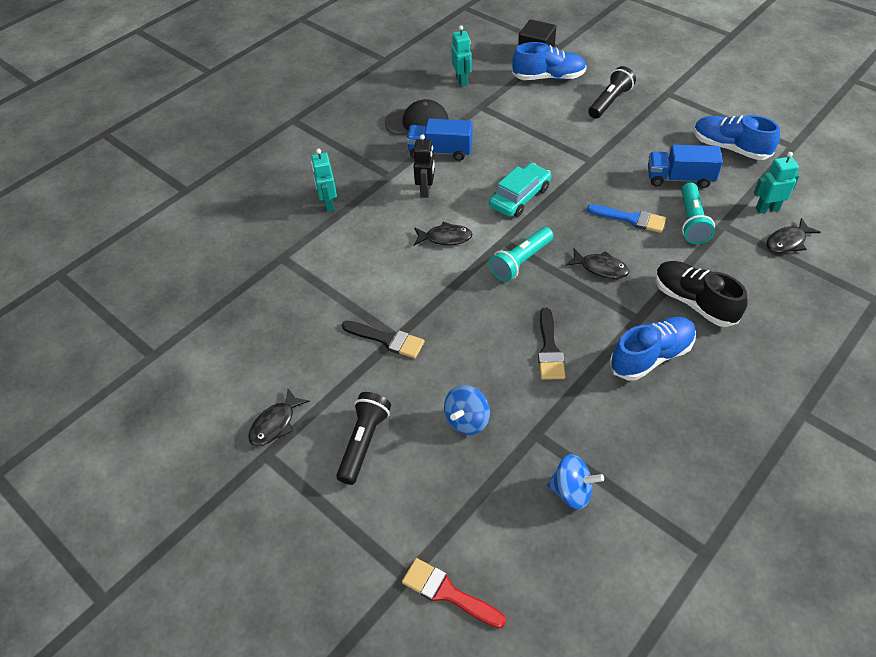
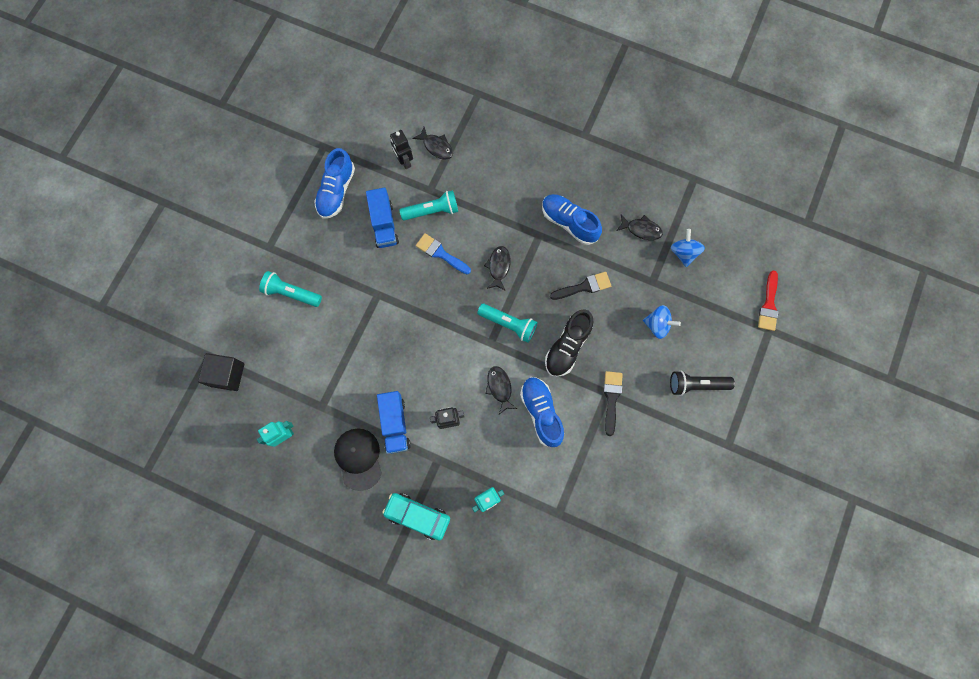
camera: 110 degrees left, 25 degrees up
(275, 424) = (704, 449): black fish -> black fish (641, 229)
(520, 197) = (437, 341): turquoise car -> turquoise car (417, 516)
(548, 77) = (263, 354): blue shoe -> blue shoe (541, 412)
(610, 102) = (291, 293): black flashlight -> turquoise flashlight
(631, 219) = (440, 253): blue brush -> blue brush turned 60 degrees counterclockwise
(694, 302) = (513, 202): black shoe -> black shoe (567, 347)
(767, 209) = (404, 161): turquoise robot -> black robot

